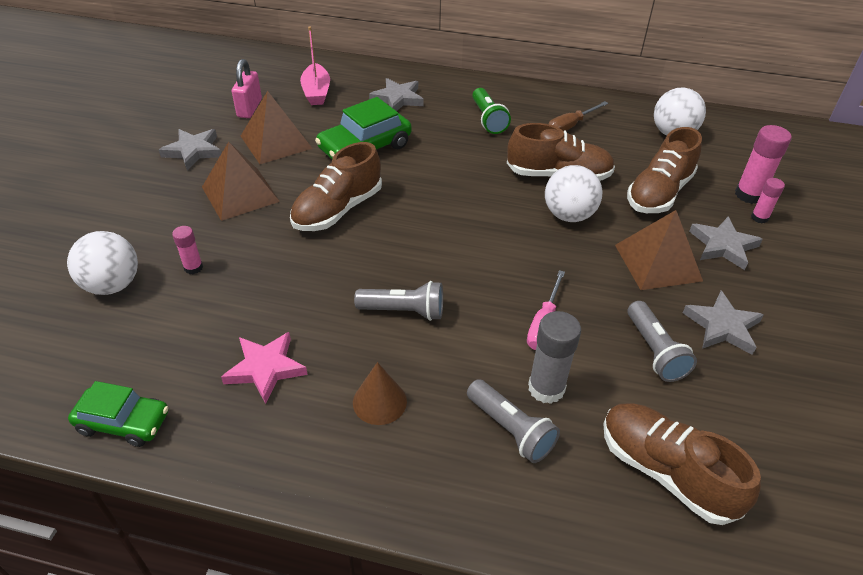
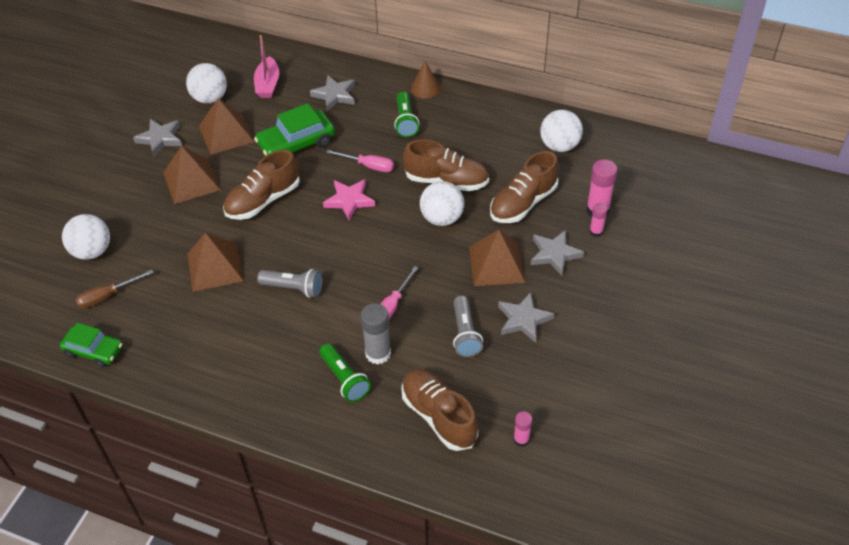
camera: 10 degrees right, 5 degrees up
(193, 268) = (149, 242): pink glue stick -> pink glue stick (521, 439)
(249, 108) = (210, 98): pink padlock -> white ball
(266, 368) = (190, 322): pink star -> pink star (349, 200)
(289, 293) = (215, 267): none -> brown pyramid
(379, 402) = (262, 352): brown cone -> brown cone (425, 88)
(459, 165) = (368, 166): none -> pink screwdriver
(510, 429) = (344, 379): grey flashlight -> green flashlight
(570, 126) = (474, 132): brown screwdriver -> brown screwdriver (107, 296)

